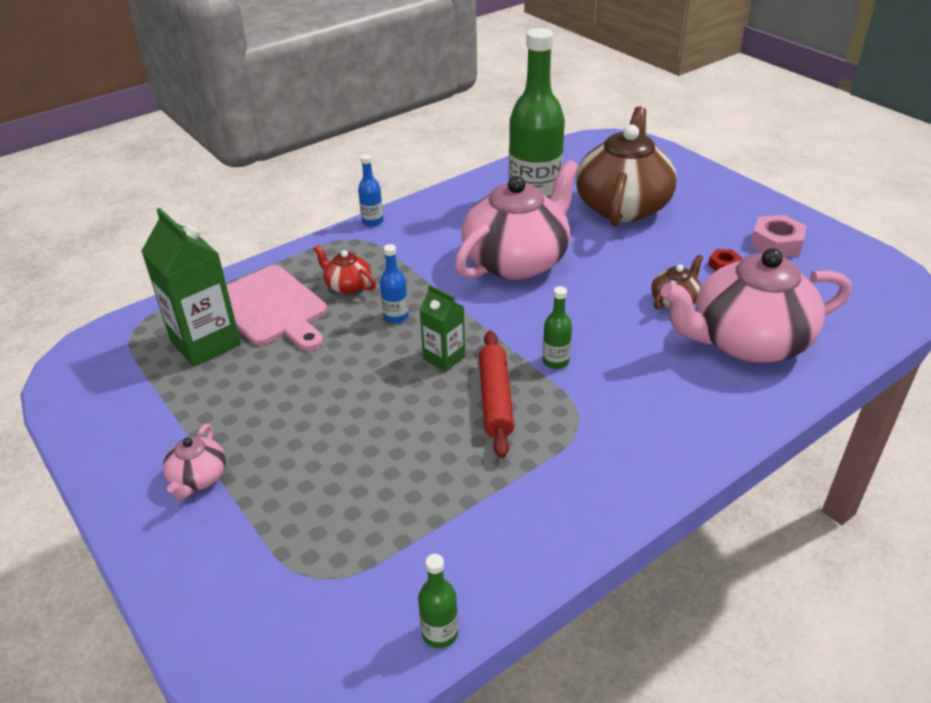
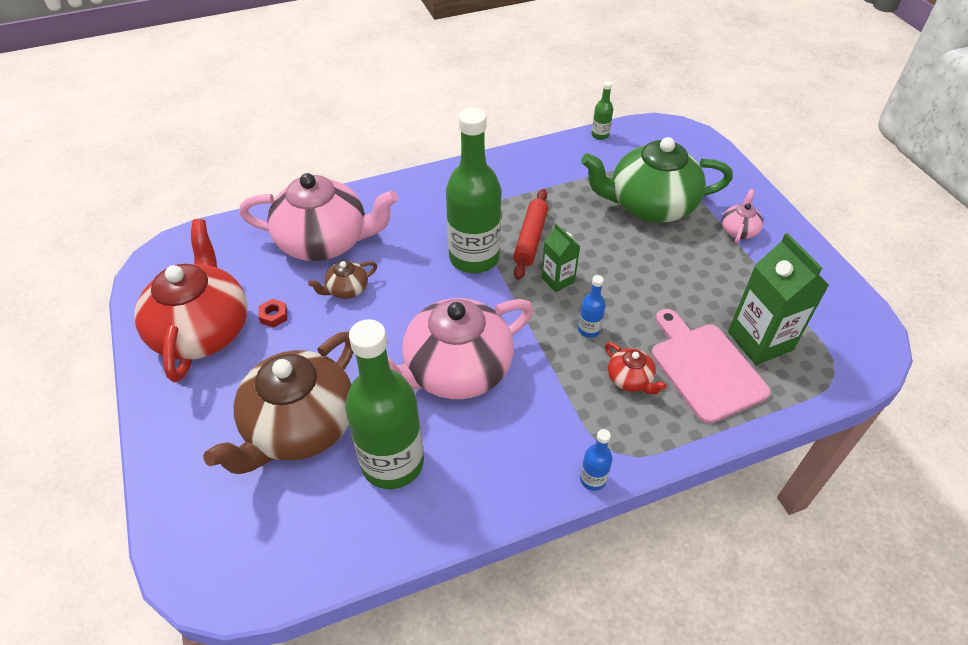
camera: 165 degrees left, 10 degrees up
(333, 490) = (650, 205): none -> green teapot
(555, 361) = (474, 258): green bottle -> green bottle, size x2.42
(776, 243) = (203, 330): pink nut -> red teapot

